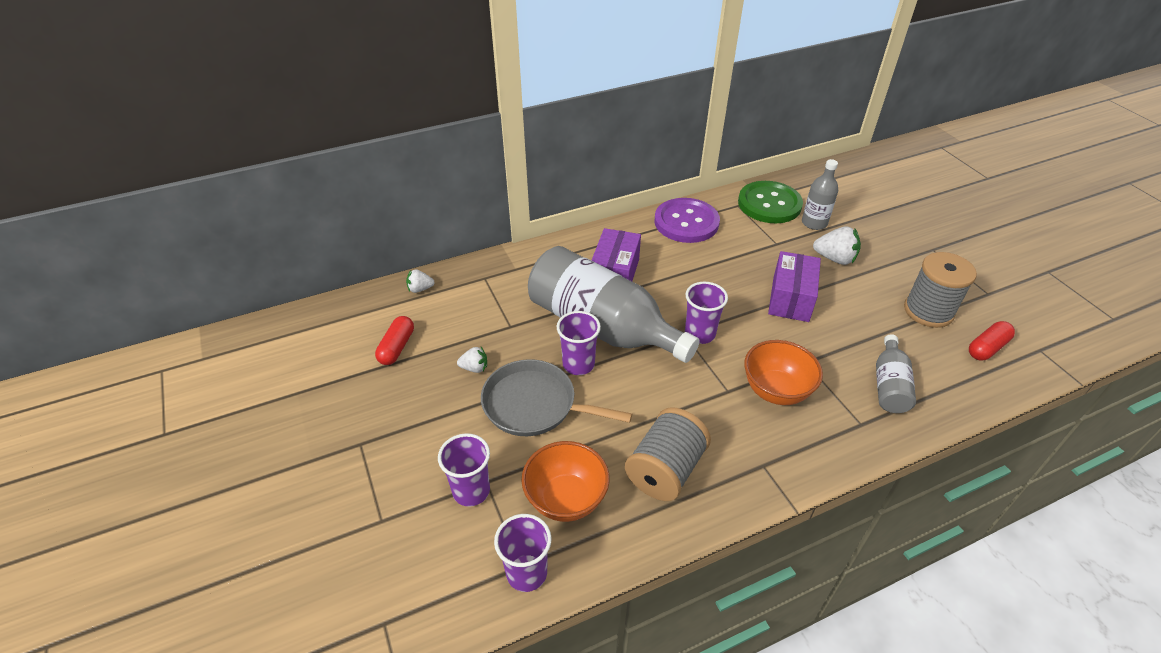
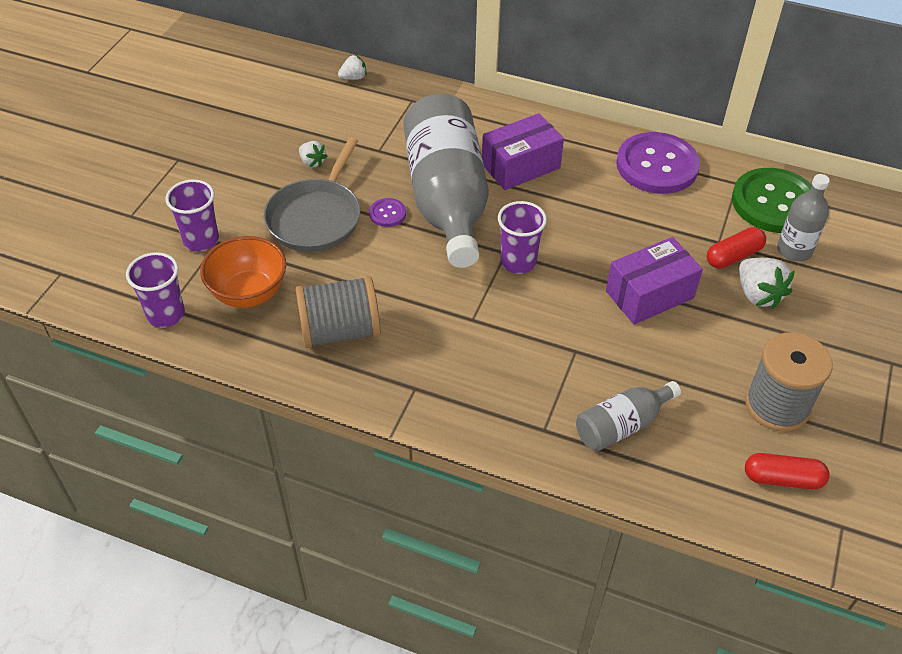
camera: 45 degrees right, 5 degrees up
(397, 347) = (282, 110): red capsule -> red capsule (733, 256)
(420, 289) = (353, 78): white strawberry -> white strawberry turned 120 degrees clockwise
(534, 405) = (316, 217): grey pan -> grey pan turned 135 degrees counterclockwise
(578, 364) = (387, 213): purple cup -> purple button
(776, 391) = (512, 350): orange bowl -> none

